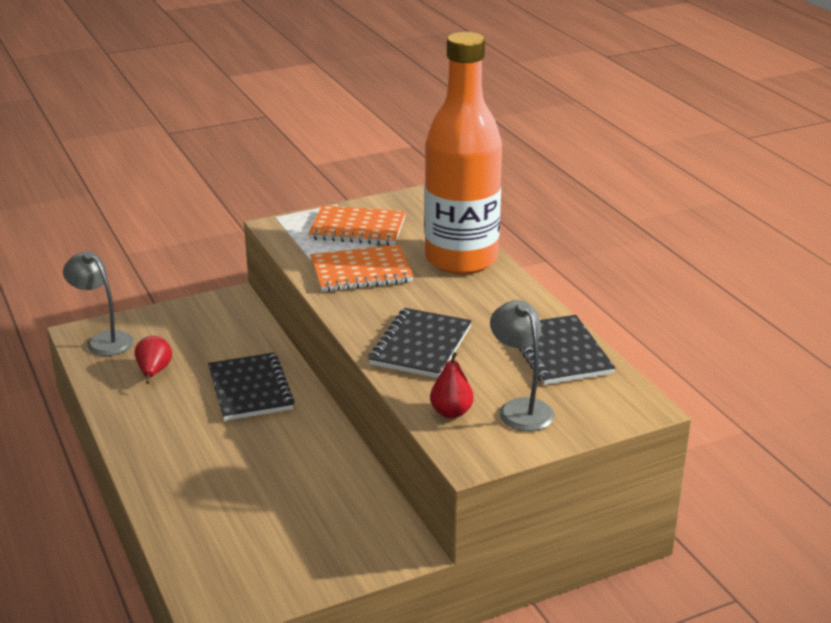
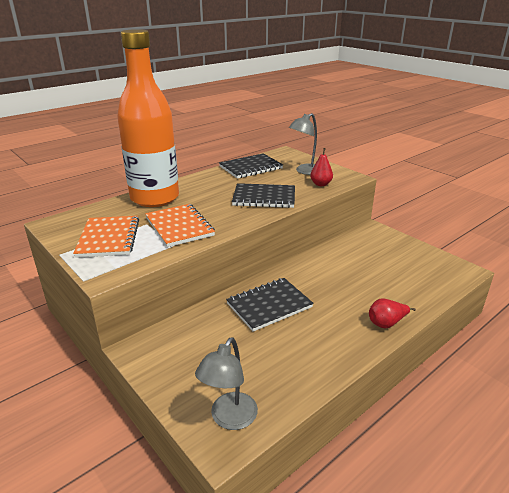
camera: 105 degrees left, 0 degrees up
(154, 372) = (269, 363): red pear -> red pear (386, 323)

